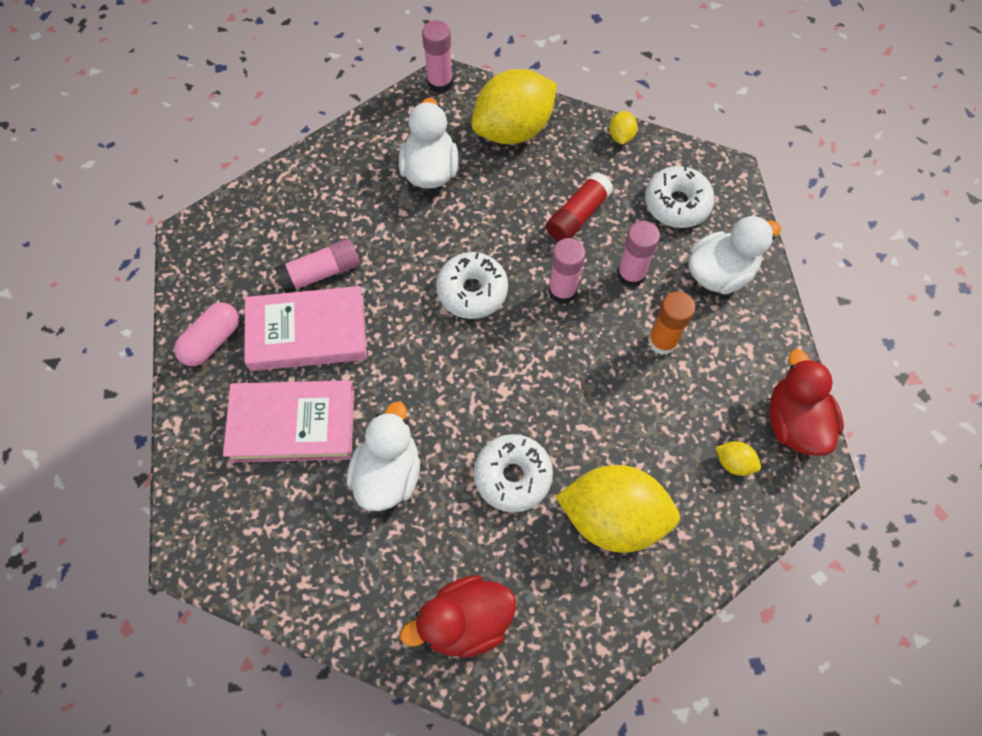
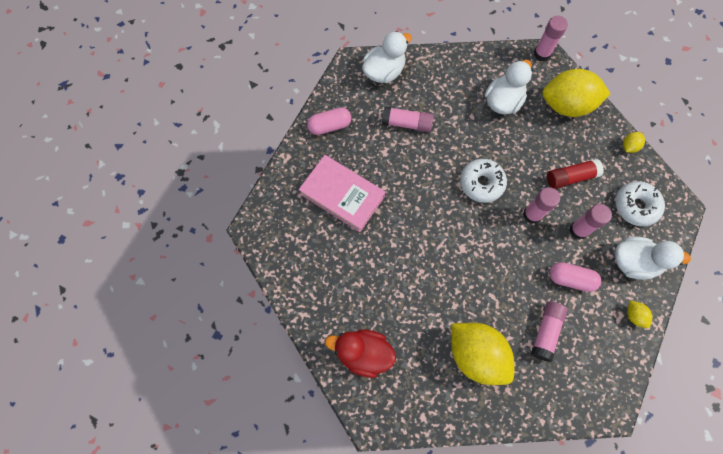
camera: 35 degrees right, 5 degrees up
(307, 333) = (380, 152): pink book -> none
(388, 473) = (373, 252): white duck -> white duck (384, 72)
(513, 476) = (437, 297): white donut -> none
(662, 341) = (570, 279): orange glue stick -> pink capsule
(677, 428) = (546, 332): none -> pink glue stick
(734, 463) = (565, 372): yellow lemon -> yellow lemon (634, 316)
(794, 422) = (617, 374): red duck -> none

